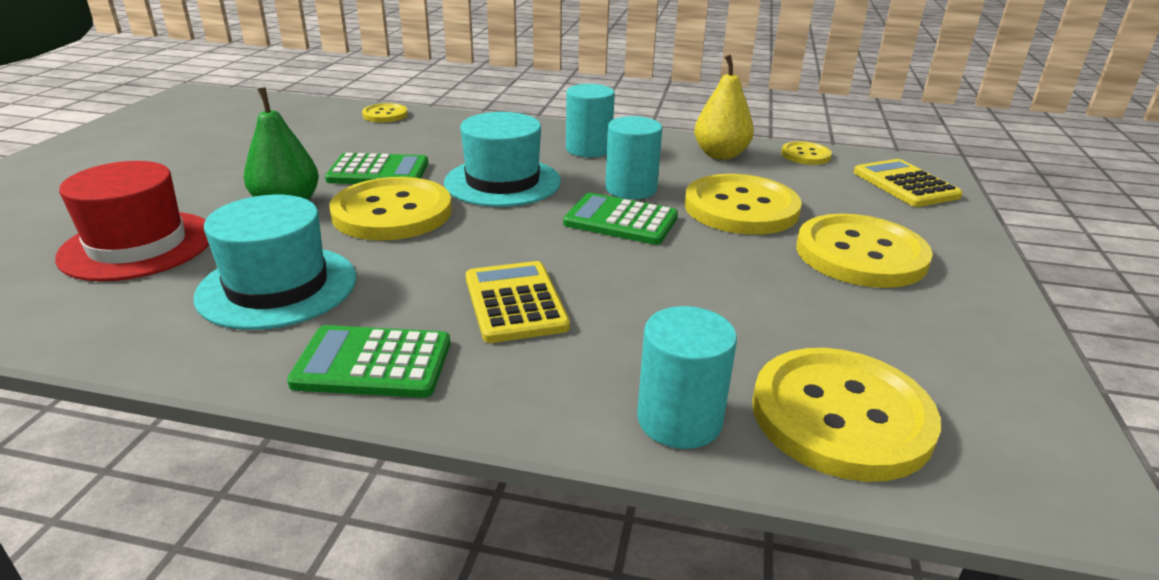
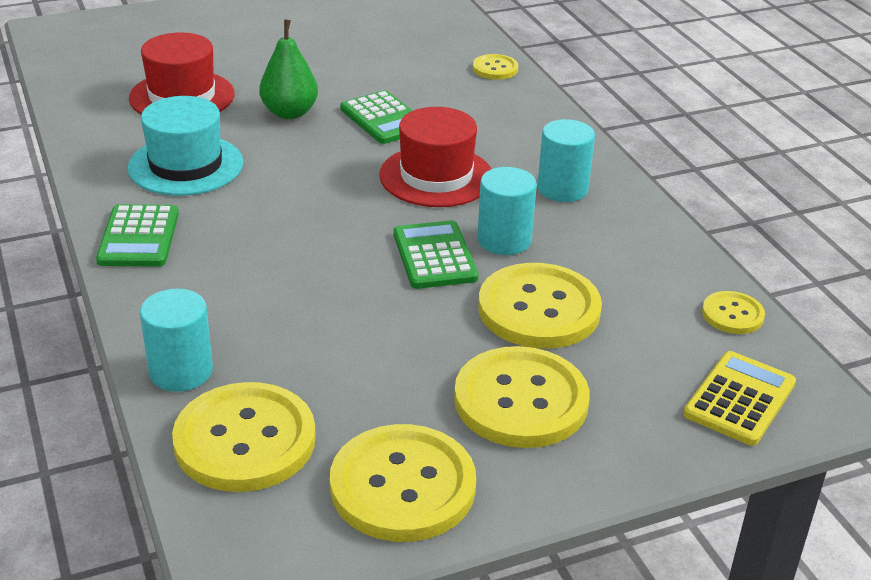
camera: 55 degrees right, 5 degrees up
(373, 363) = (139, 237): green calculator -> green calculator turned 150 degrees counterclockwise
(392, 212) = (326, 155): yellow button -> yellow button (402, 486)
(502, 182) = (436, 176): turquoise hat -> red hat
(515, 302) = (256, 258): yellow calculator -> none
(720, 155) = (654, 263): yellow pear -> none

